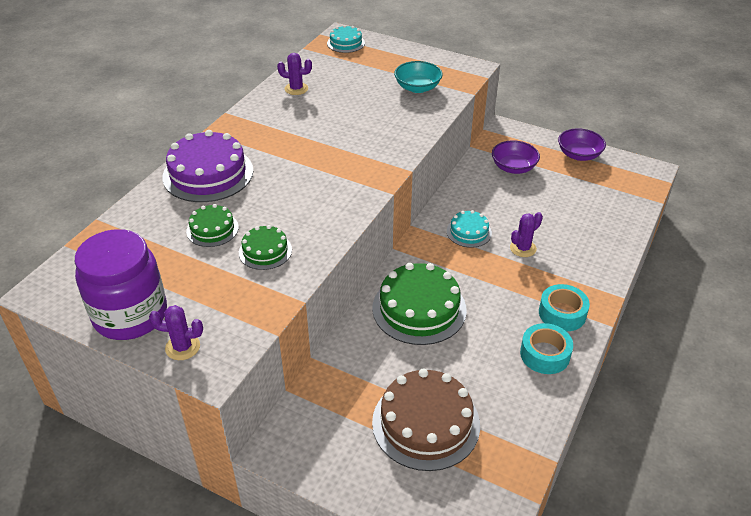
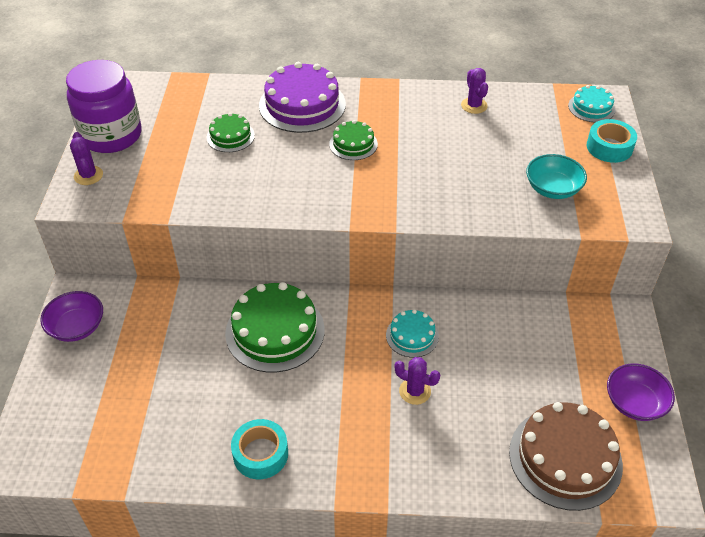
camera: 65 degrees right, 5 degrees up
(265, 251) = (219, 177): green cake -> green cake (353, 144)
(426, 423) = (135, 382): brown cake -> brown cake (565, 458)
(513, 167) = (556, 343): purple bowl -> purple bowl (77, 327)
(562, 313) = (329, 455): turquoise tape -> turquoise tape (609, 147)

